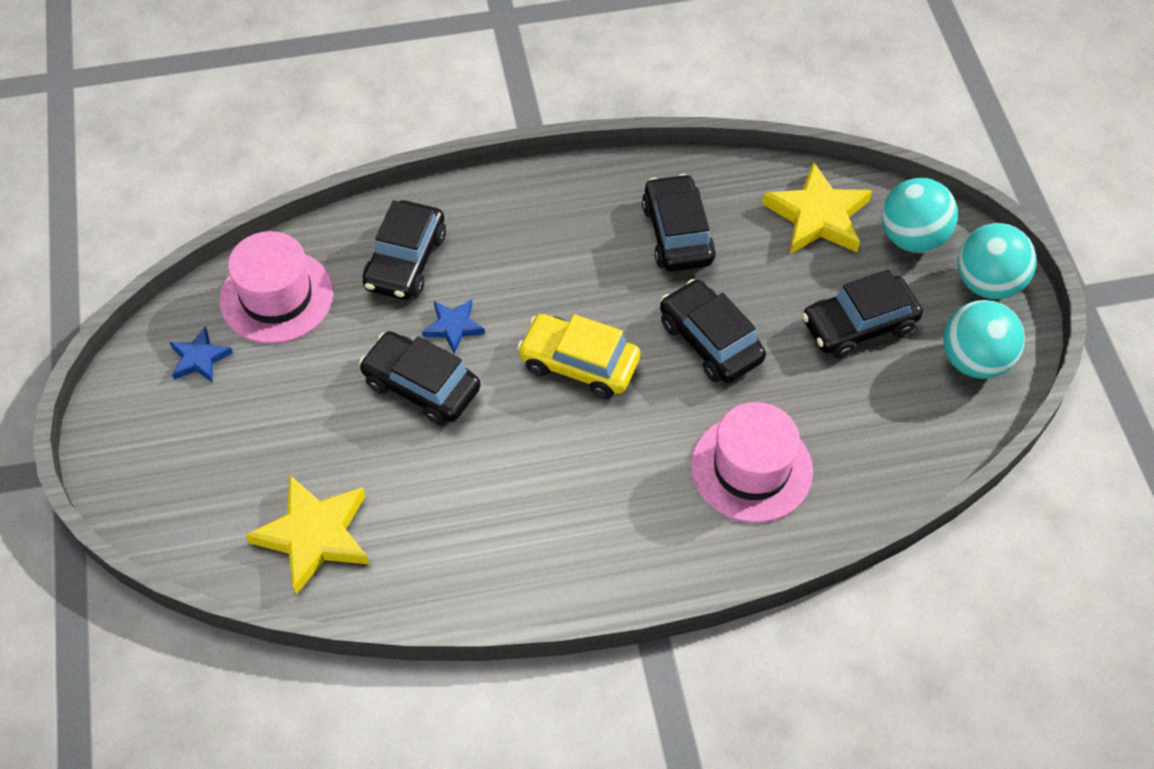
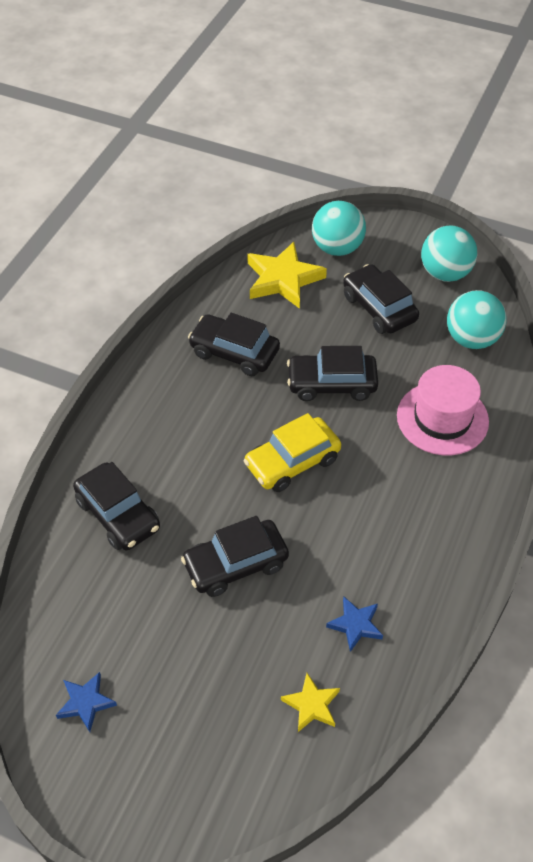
camera: 55 degrees left, 5 degrees down
(276, 296) = (74, 616): pink hat -> none
(314, 535) = (311, 705): yellow star -> yellow star, size x0.54
(453, 327) = (201, 517): blue star -> blue star (355, 625)
(858, 325) = (379, 308): black car -> black car turned 135 degrees clockwise
(987, 283) = (397, 236): turquoise ball -> turquoise ball (471, 339)

